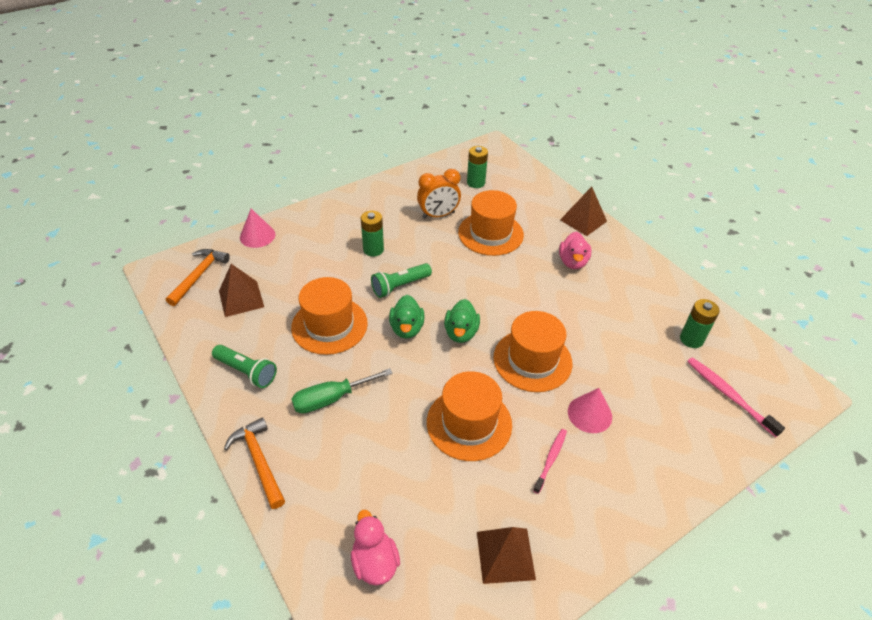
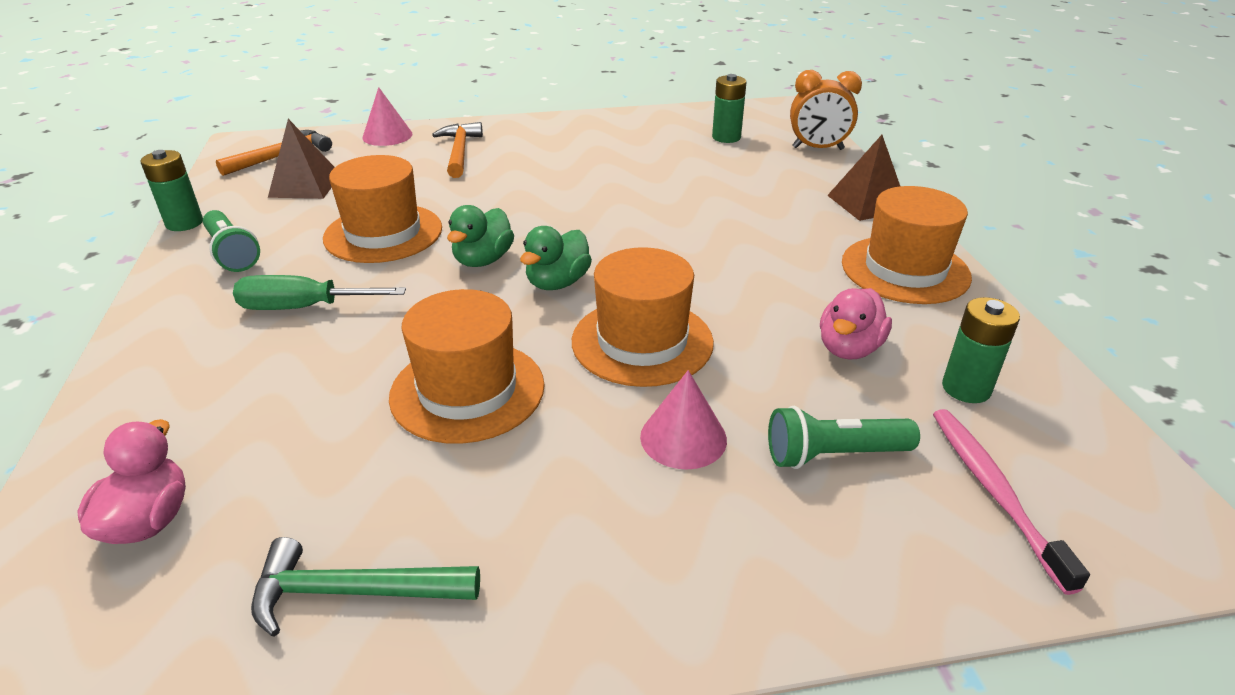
camera: 25 degrees right, 10 degrees down
(259, 461) = (141, 347): orange hammer -> orange hammer (460, 152)
(373, 249) = (518, 174): green battery -> green battery (184, 223)
(400, 286) = (517, 216): green flashlight -> green flashlight (833, 455)
(438, 215) = (641, 158): orange clock -> orange clock (818, 148)
(490, 233) = (702, 189): orange hat -> orange hat (905, 269)
(505, 555) = (353, 592): brown pyramid -> green hammer
(551, 459) = (558, 479): pink toothbrush -> none
(572, 262) = (810, 244): pink duck -> pink duck (849, 348)

